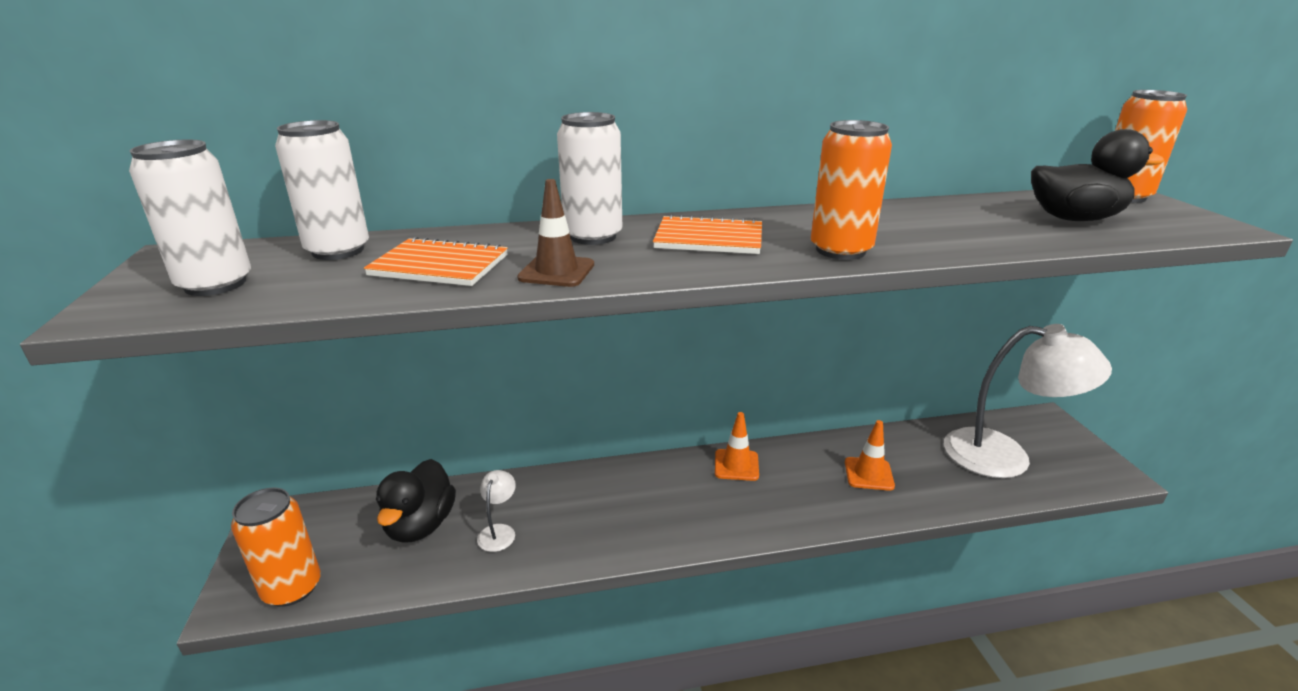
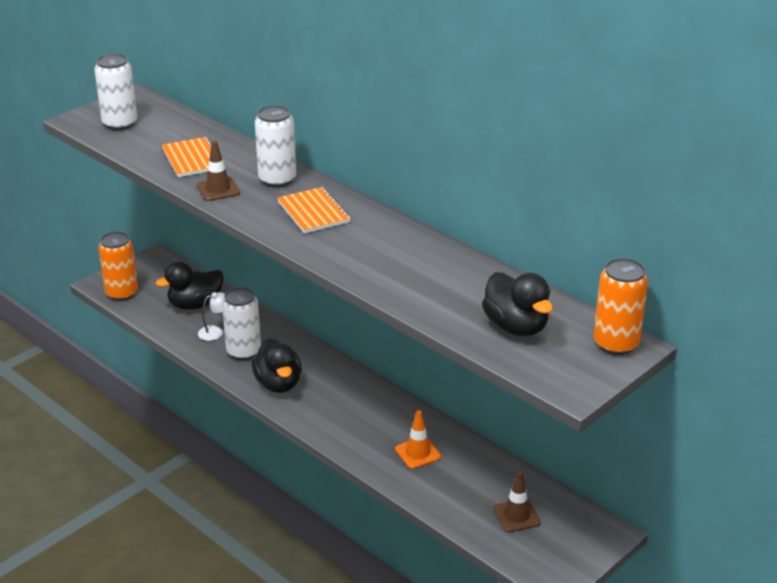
camera: 55 degrees right, 5 degrees up
(338, 250) = (182, 128): white can -> white can (243, 351)
(660, 523) = (278, 384): none -> black duck
(736, 465) = (366, 392): orange traffic cone -> none
(840, 250) = (341, 256): orange can -> none
(1005, 456) = (516, 516): white lamp -> brown traffic cone

